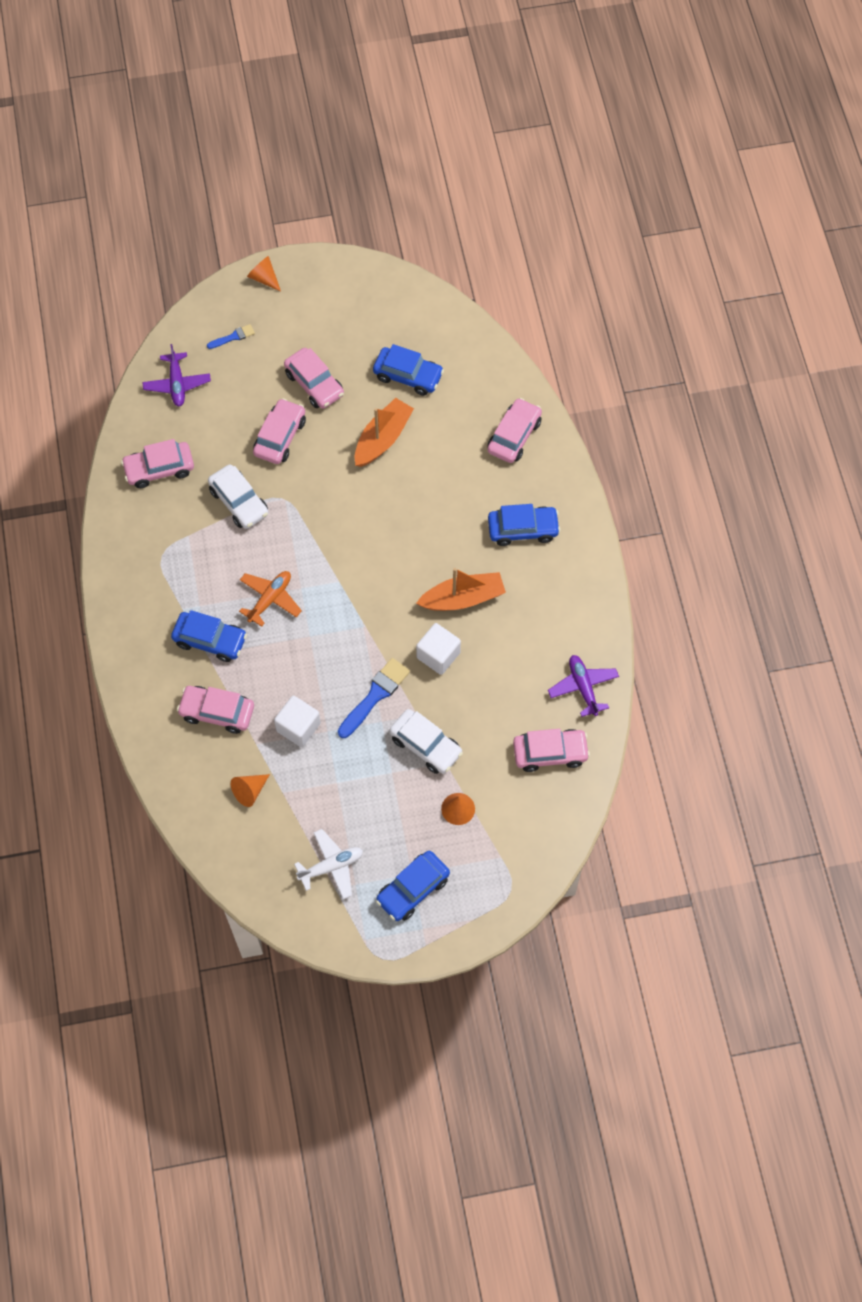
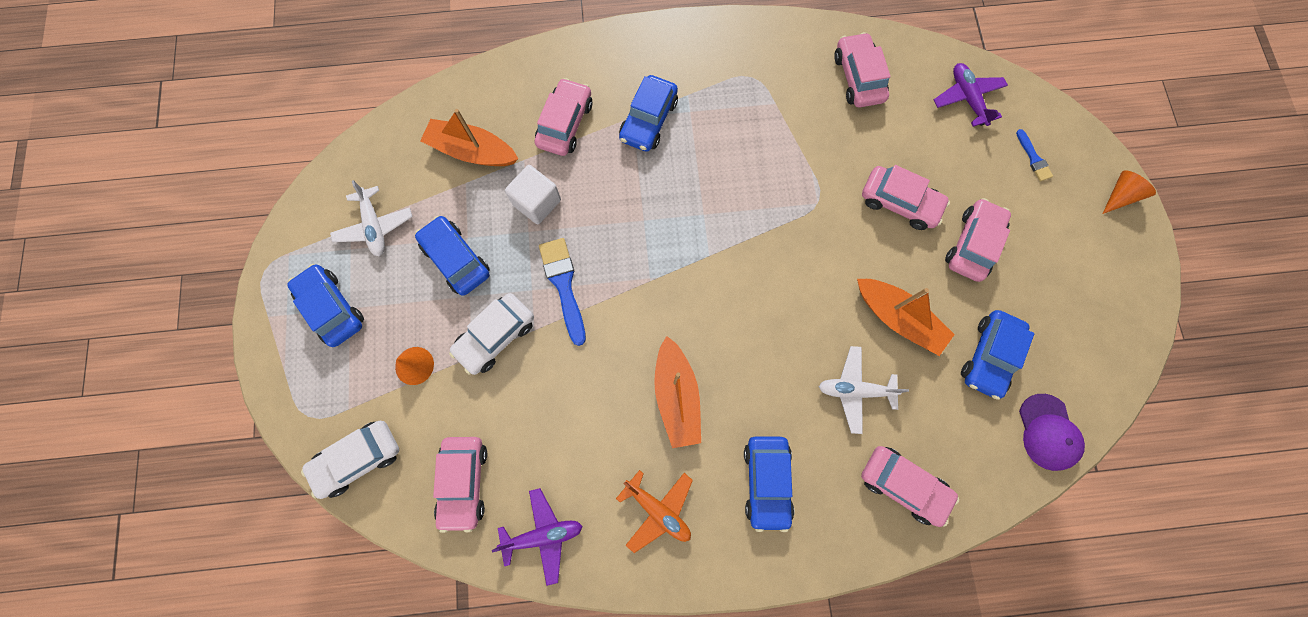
camera: 95 degrees right, 10 degrees up
(177, 384) = (967, 98): purple plane -> purple plane turned 75 degrees clockwise
(239, 502) = (815, 155): white car -> white car (358, 459)
(250, 791) = (472, 151): orange cone -> orange boat
(270, 599) = (692, 182): orange plane -> orange plane (658, 510)
(314, 384) = (972, 244): pink car -> pink car turned 150 degrees clockwise
(358, 789) = (456, 259): none -> blue car
(375, 695) = (563, 285): blue brush -> blue brush turned 150 degrees counterclockwise
(438, 655) = (605, 360): white cube -> none
(444, 469) = (854, 390): none -> white plane
(463, 339) = (1048, 432): none -> purple cap

